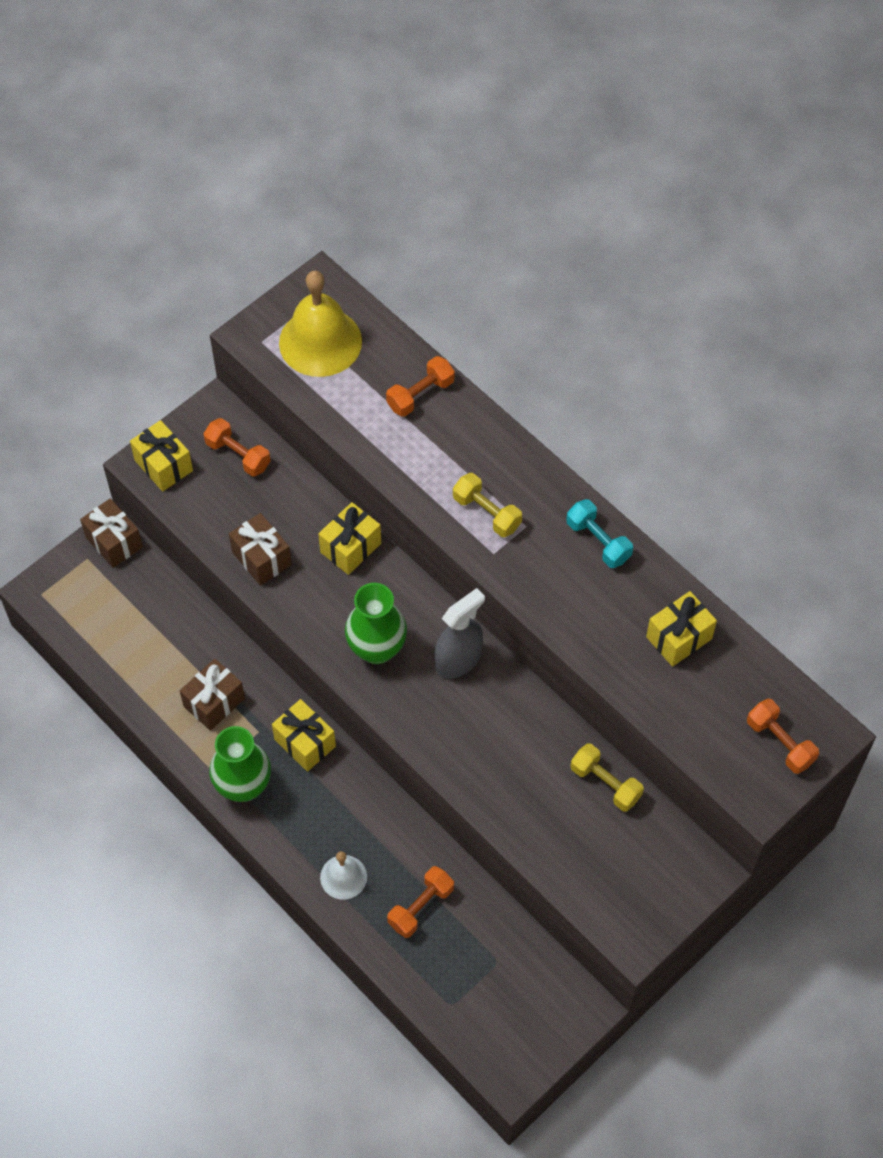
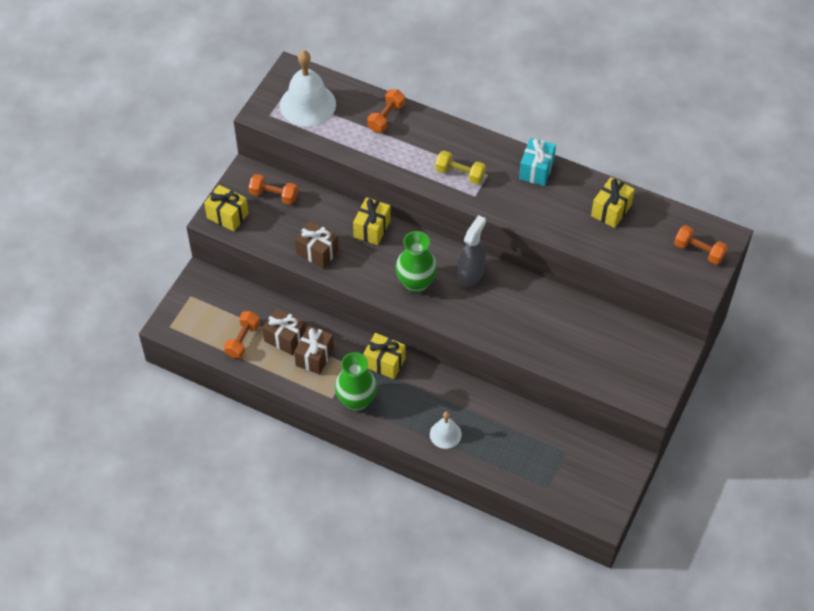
camera: 20 degrees left, 5 degrees down
(114, 542) = (204, 280): brown gift -> brown gift (285, 338)
(320, 342) = (308, 104): yellow bell -> white bell
(421, 907) = (502, 436): orange dumbbell -> orange dumbbell (243, 340)
(598, 541) = (536, 170): turquoise dumbbell -> turquoise gift
(605, 783) = (594, 317): yellow dumbbell -> none

